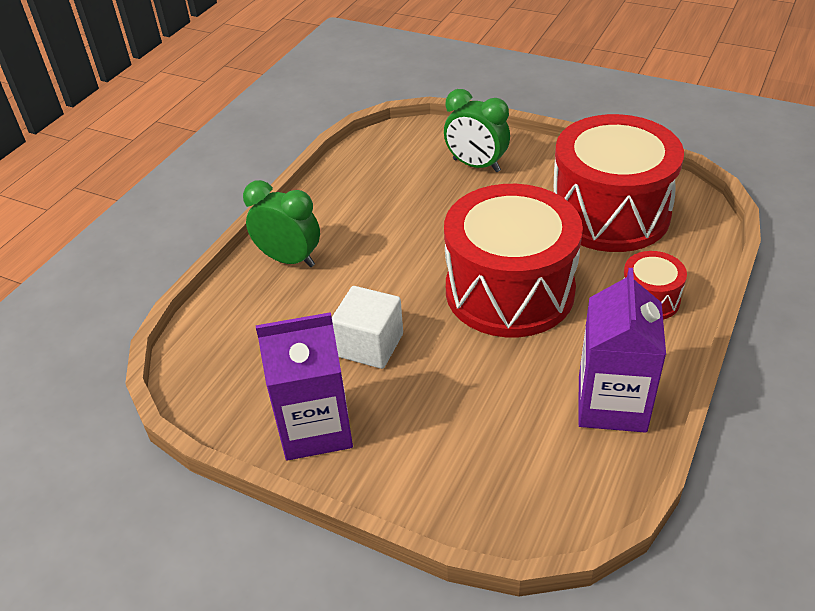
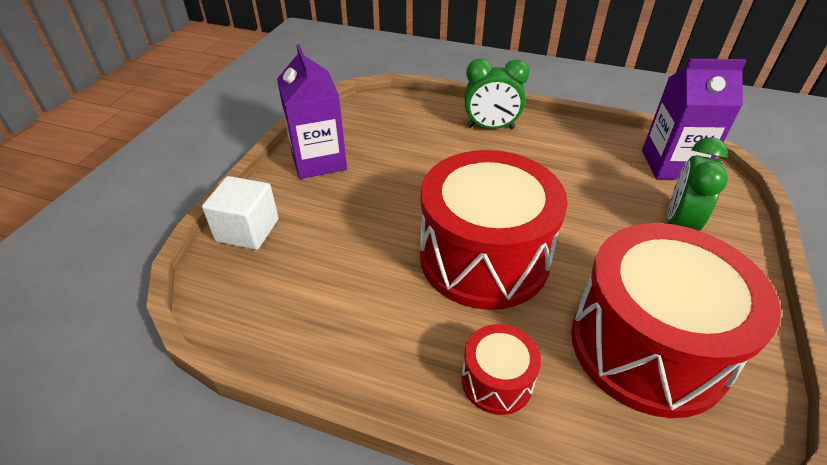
camera: 80 degrees right, 0 degrees up
(289, 259) = (490, 127): green clock -> green clock turned 75 degrees clockwise
(370, 345) = (401, 177): white cube -> white cube (247, 230)
(611, 404) = (336, 337): purple carton -> purple carton (672, 165)

